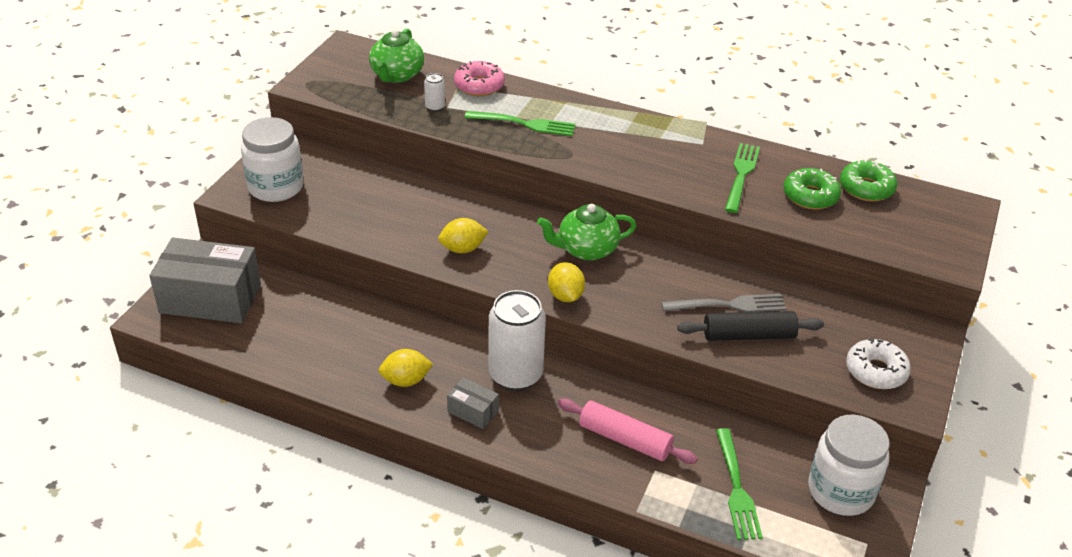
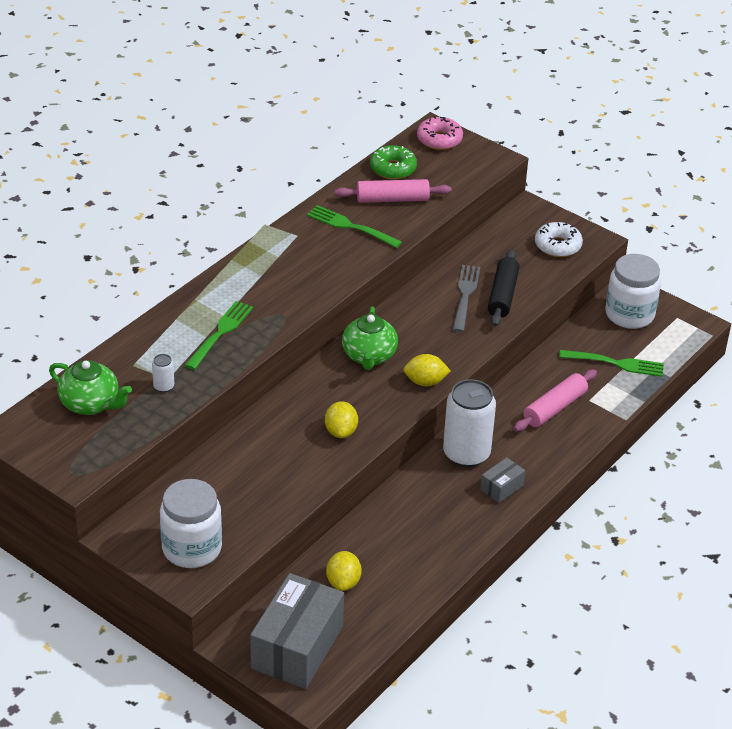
camera: 75 degrees left, 0 degrees up
(406, 380) = (454, 522): yellow lemon -> yellow lemon (343, 582)
(479, 86) = (139, 350): pink donut -> pink donut (439, 139)
(810, 196) = (392, 199): green donut -> pink rolling pin

